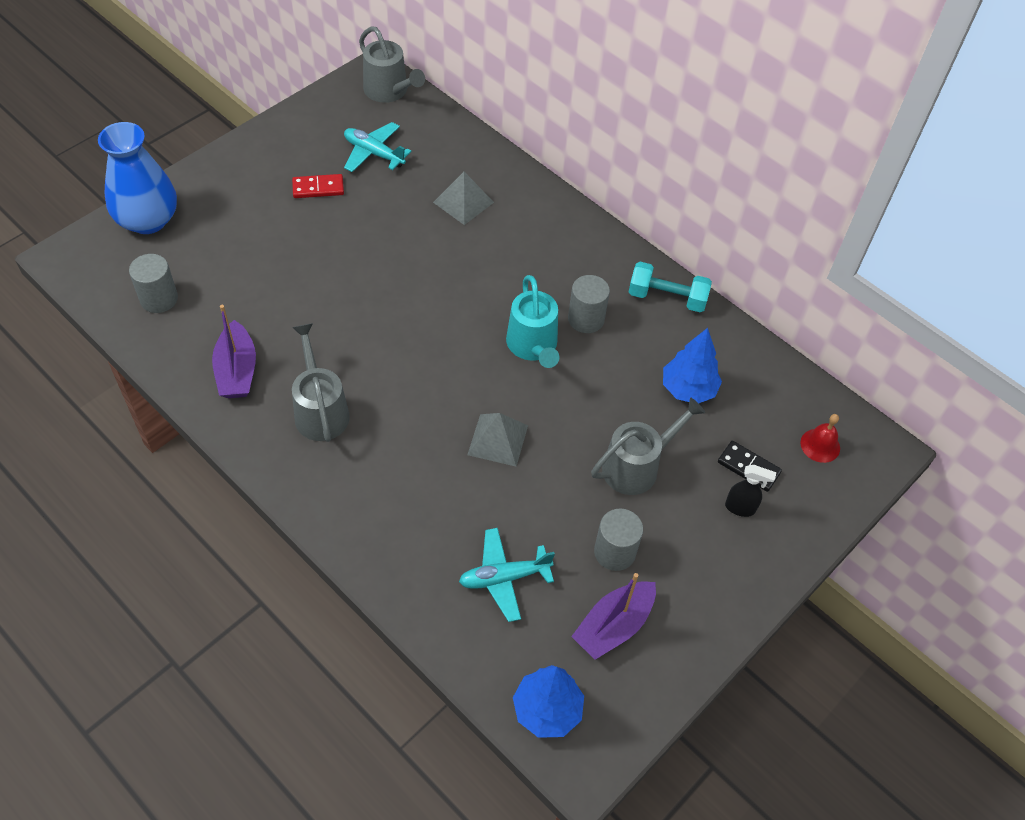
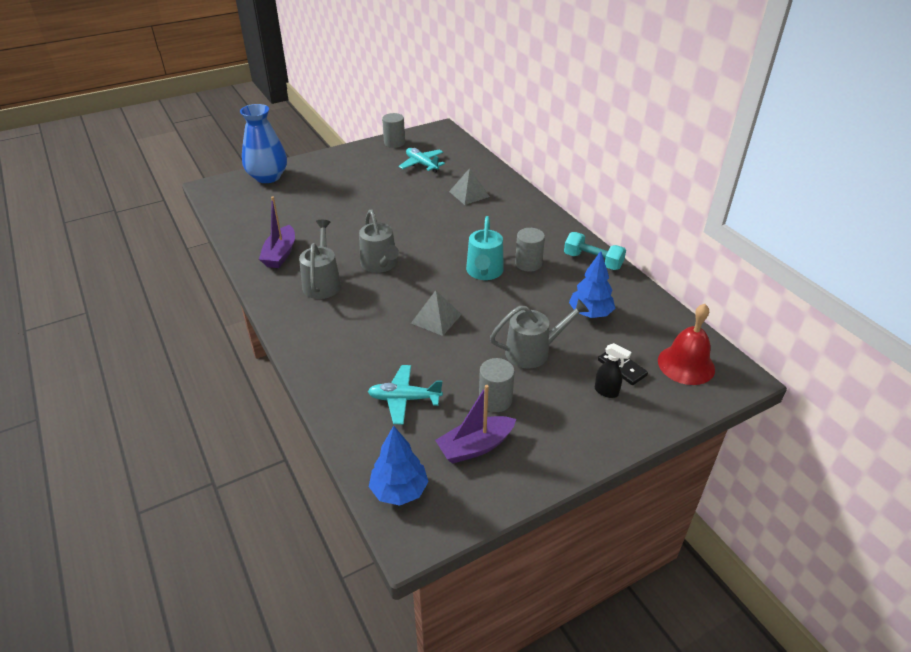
camera: 20 degrees right, 15 degrees down
(159, 299) = (253, 213): grey cylinder -> grey cylinder (394, 143)
(318, 188) = (378, 176): red domino -> none
(389, 91) = (445, 138): grey watering can -> grey watering can (380, 264)
(820, 445) = (686, 364): red bell -> red bell, size x1.74

